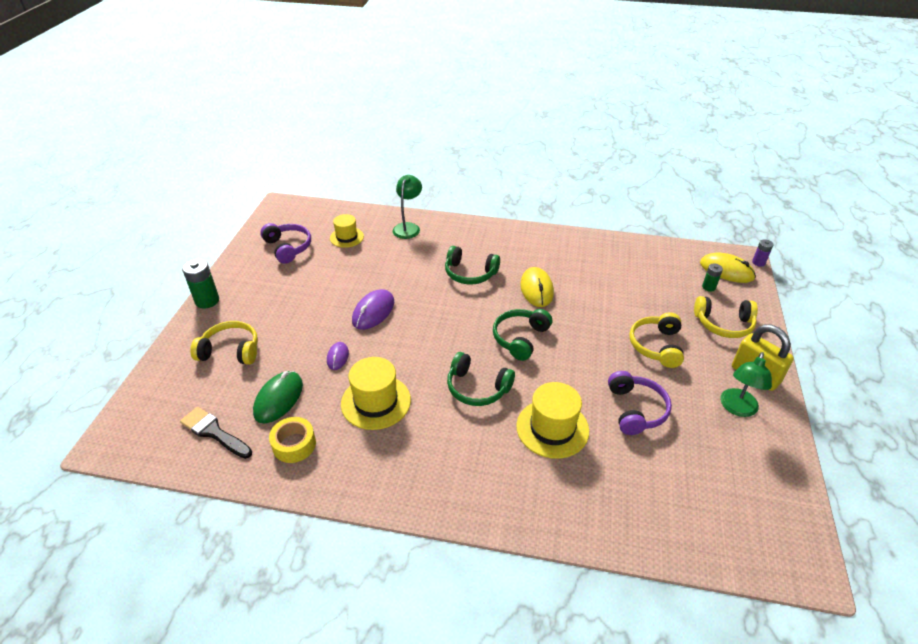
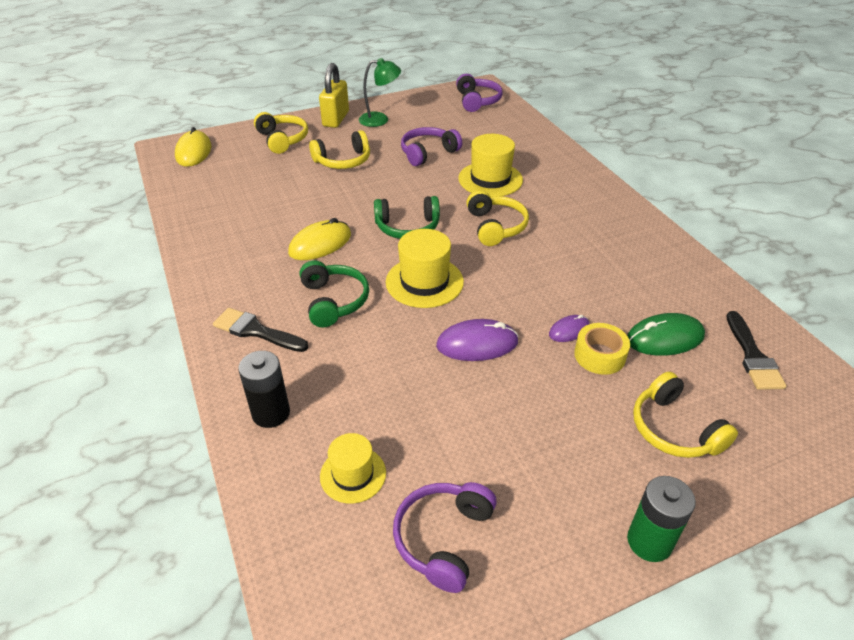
camera: 125 degrees left, 0 degrees up
(294, 445) = (684, 295): yellow tape -> yellow tape (599, 355)
(376, 402) = (582, 274): yellow hat -> yellow hat (424, 282)
(408, 227) = (271, 413): green lamp -> black battery
(472, 239) = (256, 331): none -> black brush
(477, 388) = (495, 226): green headphones -> yellow headphones
(708, 287) = (230, 155): green battery -> none
(752, 530) = (477, 101): none -> purple headphones
(758, 262) = (167, 140): purple battery -> none

